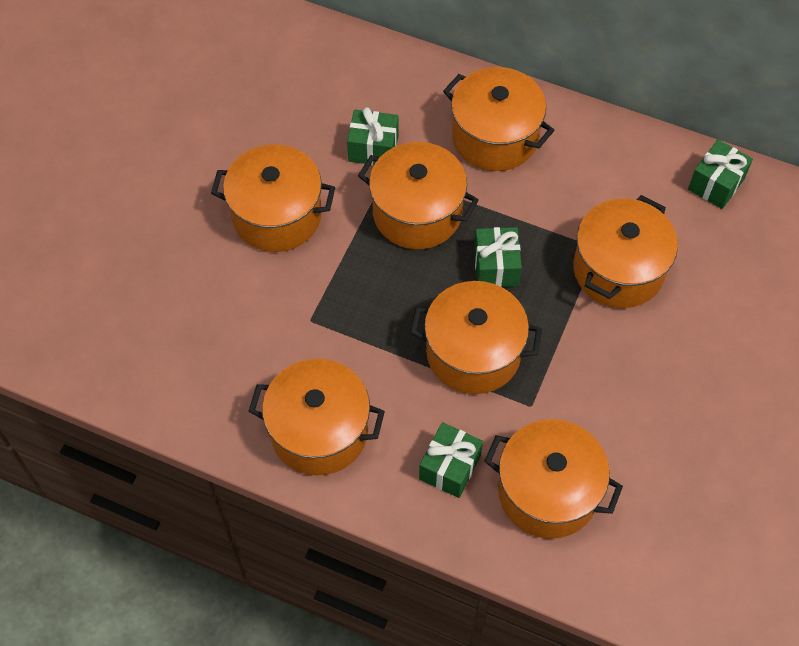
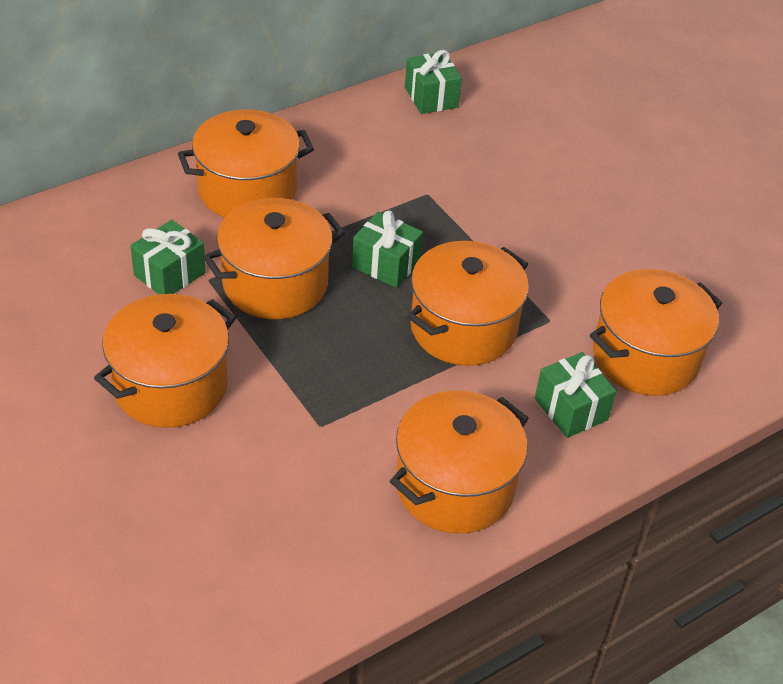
camera: 60 degrees left, 15 degrees down
(618, 270) = (461, 194): orange pot -> none

